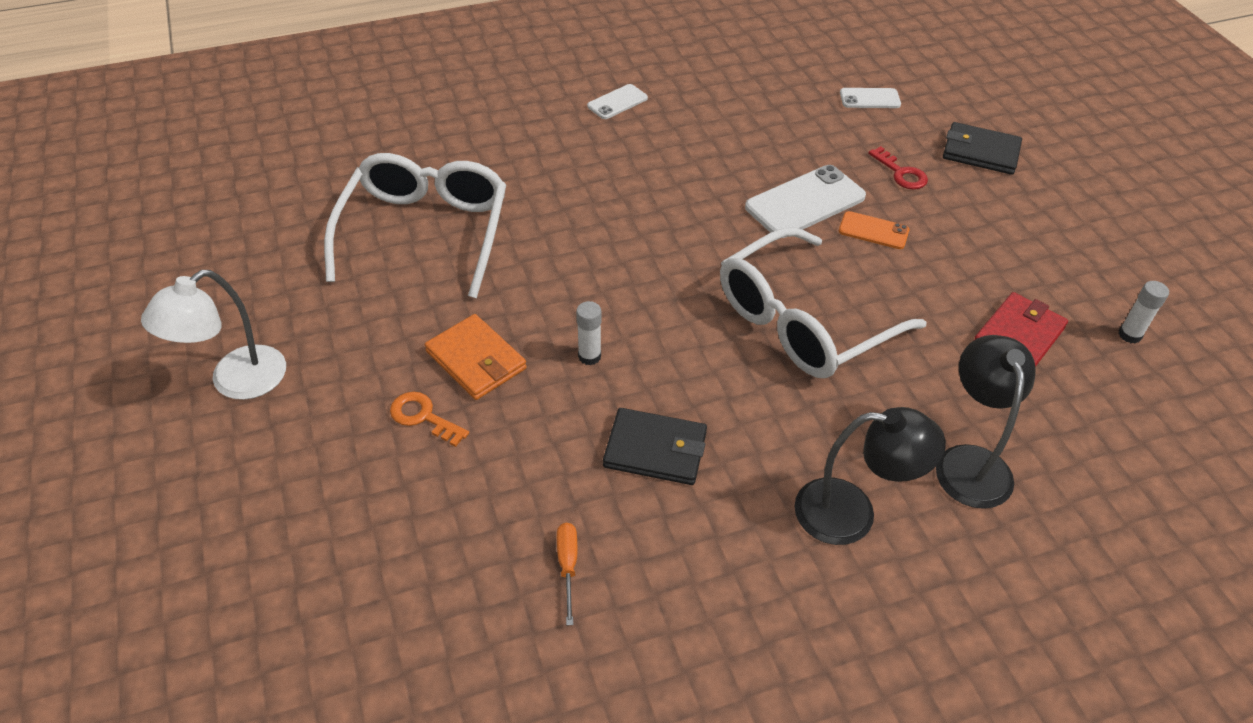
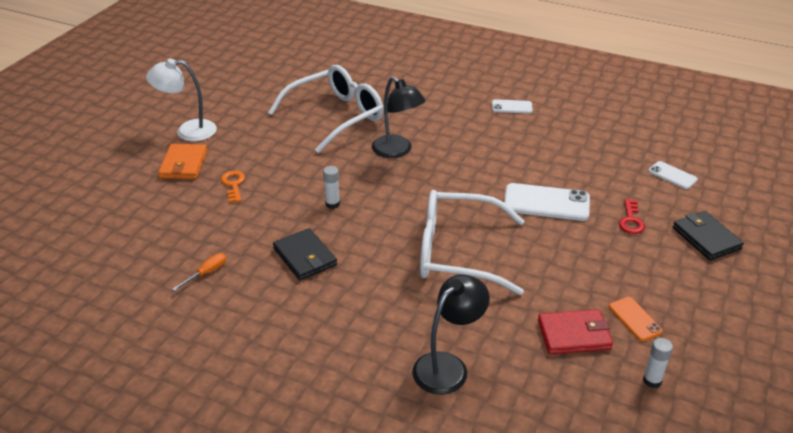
camera: 45 degrees right, 10 degrees down
(476, 360) = (284, 177): orange wallet -> orange wallet (183, 164)
(852, 513) = (353, 342): black lamp -> black lamp (397, 151)
(873, 231) = (566, 237): orange phone -> orange phone (635, 319)

